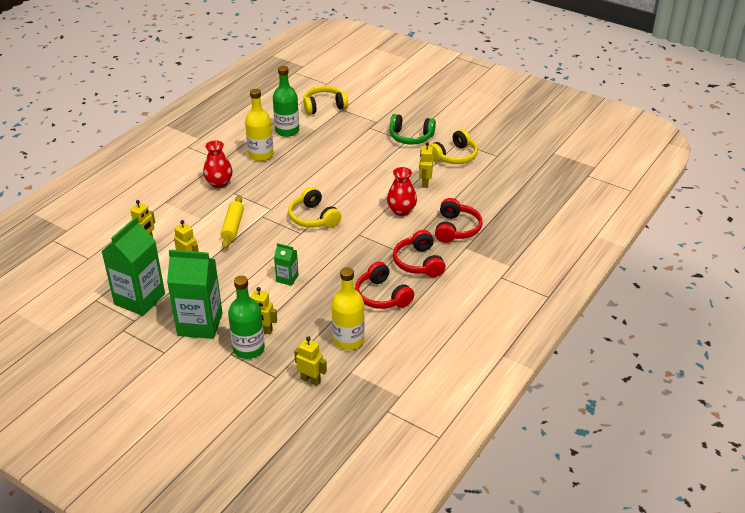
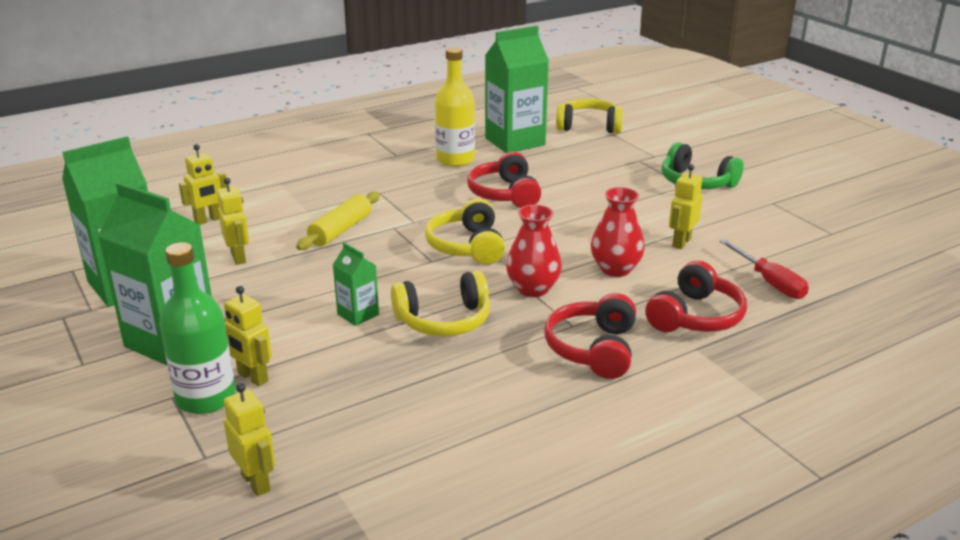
camera: 25 degrees right, 10 degrees down
(219, 183) = (370, 178): red vase -> red vase (533, 289)
(287, 131) = (515, 141): green bottle -> green carton
(348, 340) = (377, 436): yellow bottle -> none
(382, 296) = (491, 382): red headphones -> red headphones (505, 194)
(454, 156) = (754, 219): yellow headphones -> yellow headphones (444, 320)
(481, 197) = (769, 282): none -> red screwdriver

